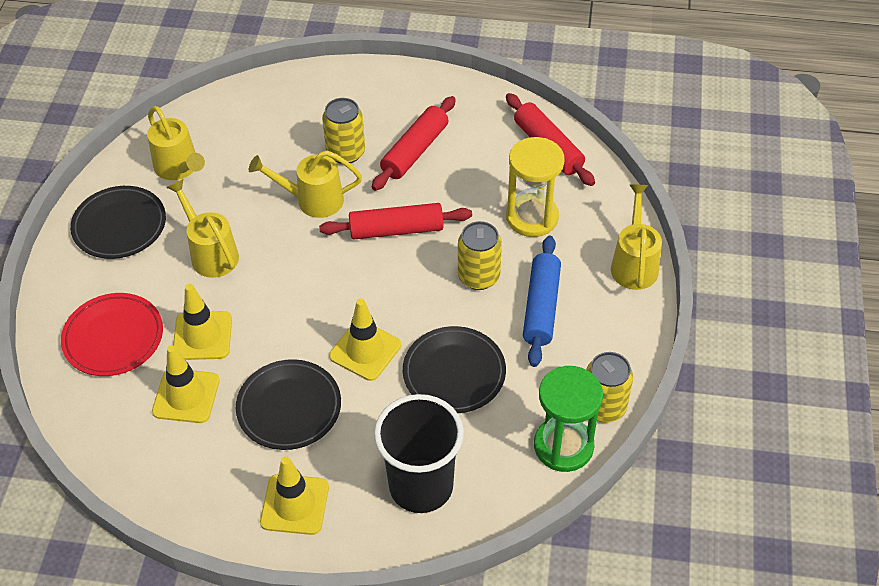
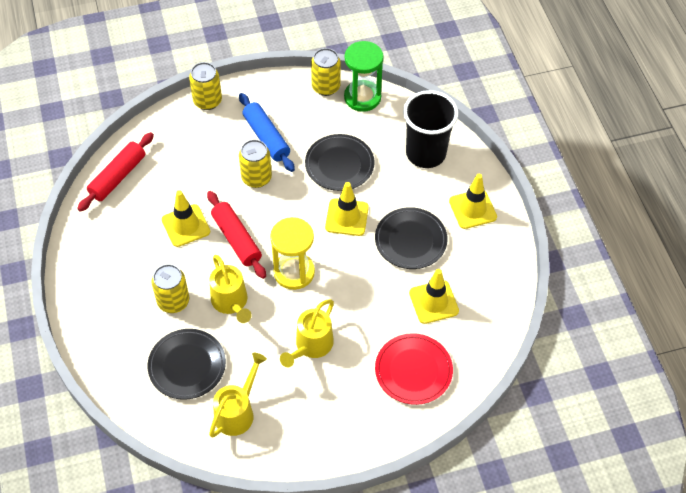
camera: 115 degrees left, 5 degrees up
(119, 226) = (314, 423): black plate -> black plate (187, 366)
(202, 336) = (383, 316): yellow traffic cone -> yellow traffic cone (186, 226)
(415, 151) = (154, 256): red rolling pin -> none
(532, 217) = (190, 165): yellow hourglass -> yellow hourglass (294, 272)
(541, 307) = (266, 137): blue rolling pin -> blue rolling pin turned 75 degrees clockwise
(634, 263) = (207, 101): yellow watering can -> yellow can

